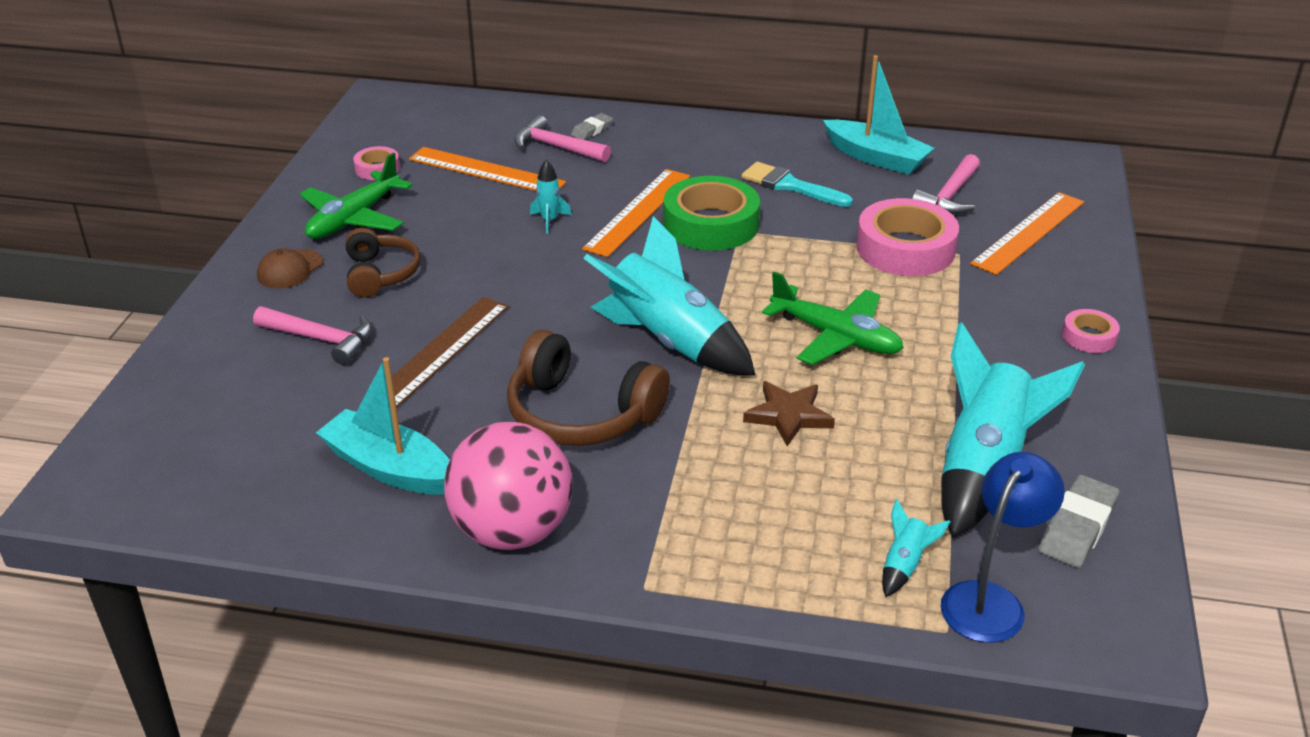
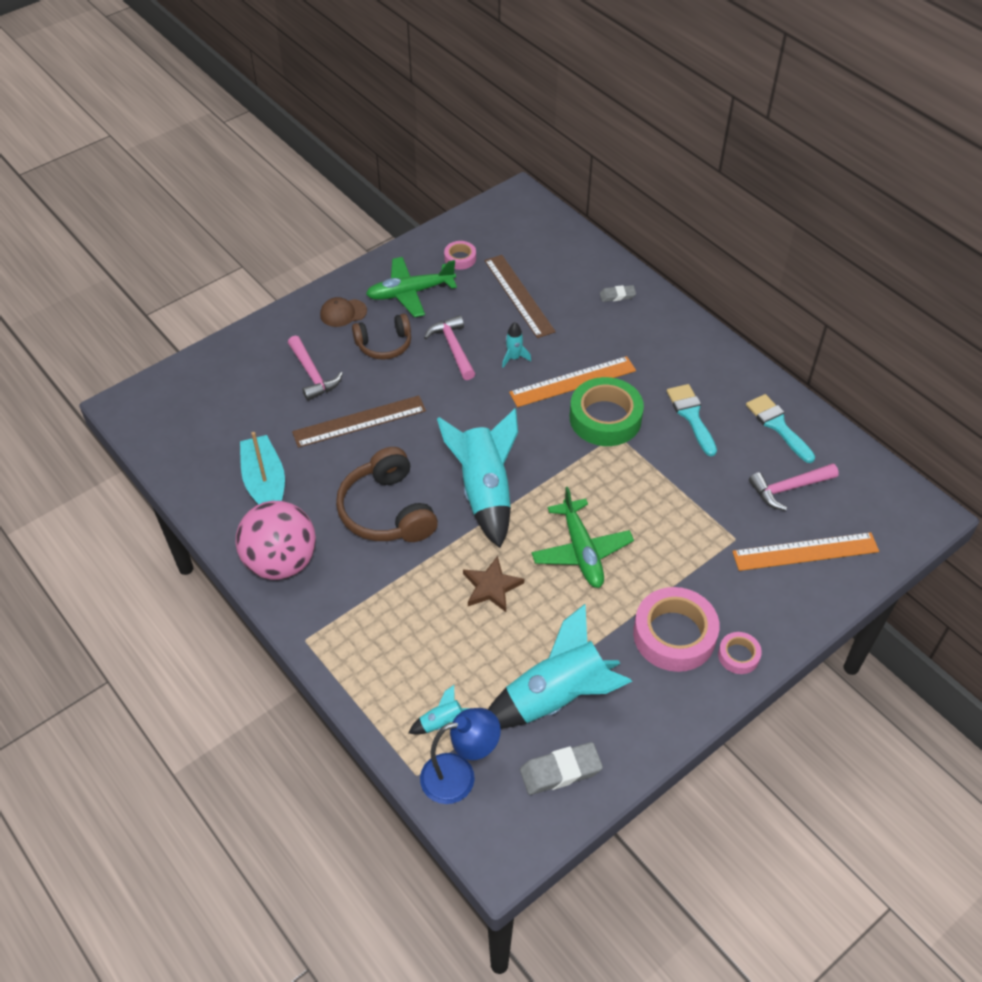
camera: 40 degrees right, 15 degrees up
(380, 274) = (384, 344): brown headphones -> brown headphones turned 45 degrees clockwise
(486, 171) = (518, 295): orange ruler -> brown ruler
(556, 147) = (580, 298): pink hammer -> pink hammer (453, 348)
(876, 158) = (778, 426): turquoise boat -> turquoise brush
(905, 248) = (705, 513): pink tape -> pink tape (674, 635)

